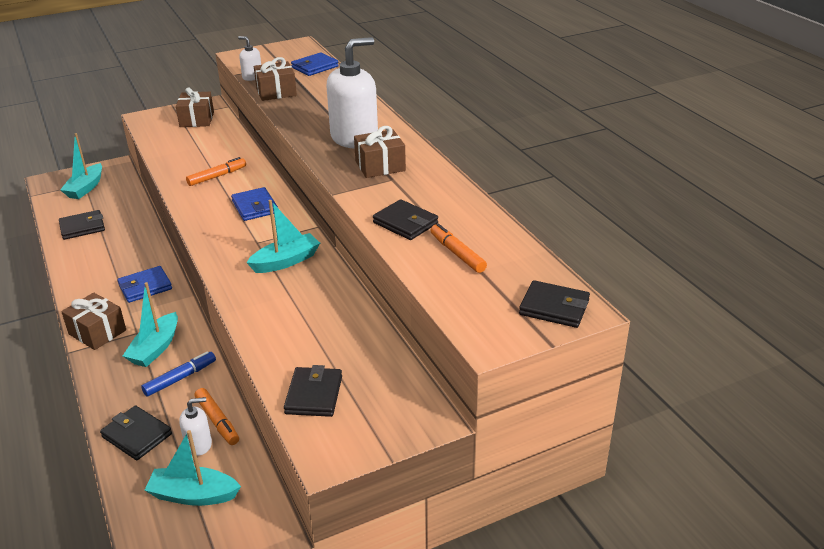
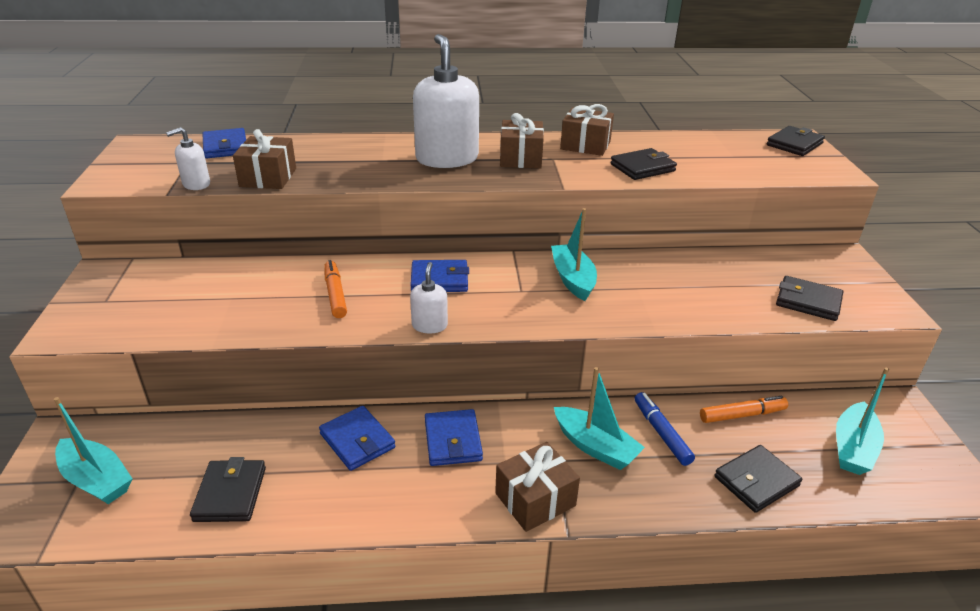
camera: 70 degrees left, 0 degrees up
(135, 253) = (357, 441): none -> blue wallet
(197, 119) = (140, 287): brown gift -> brown gift (585, 145)
(199, 444) = (777, 434): white soap dispenser -> white soap dispenser (429, 325)
(457, 254) = (705, 159): orange marker -> none

